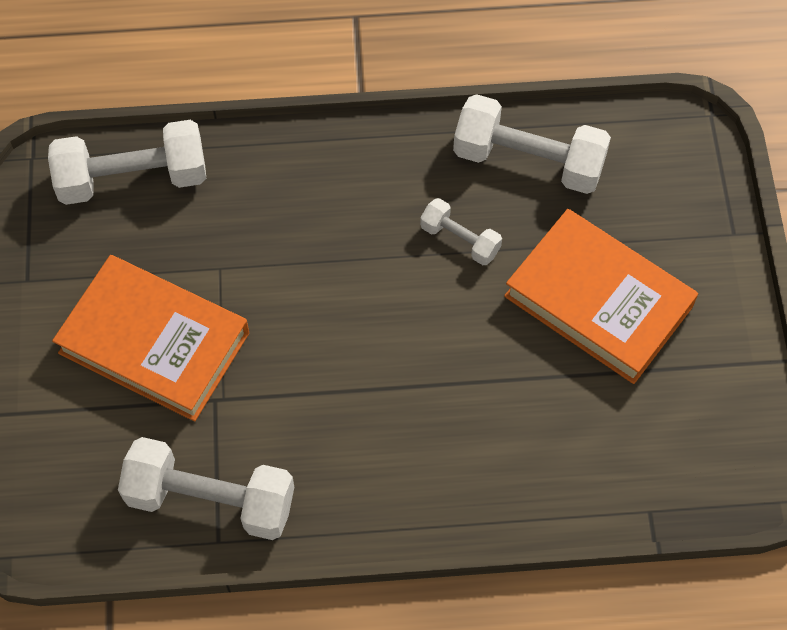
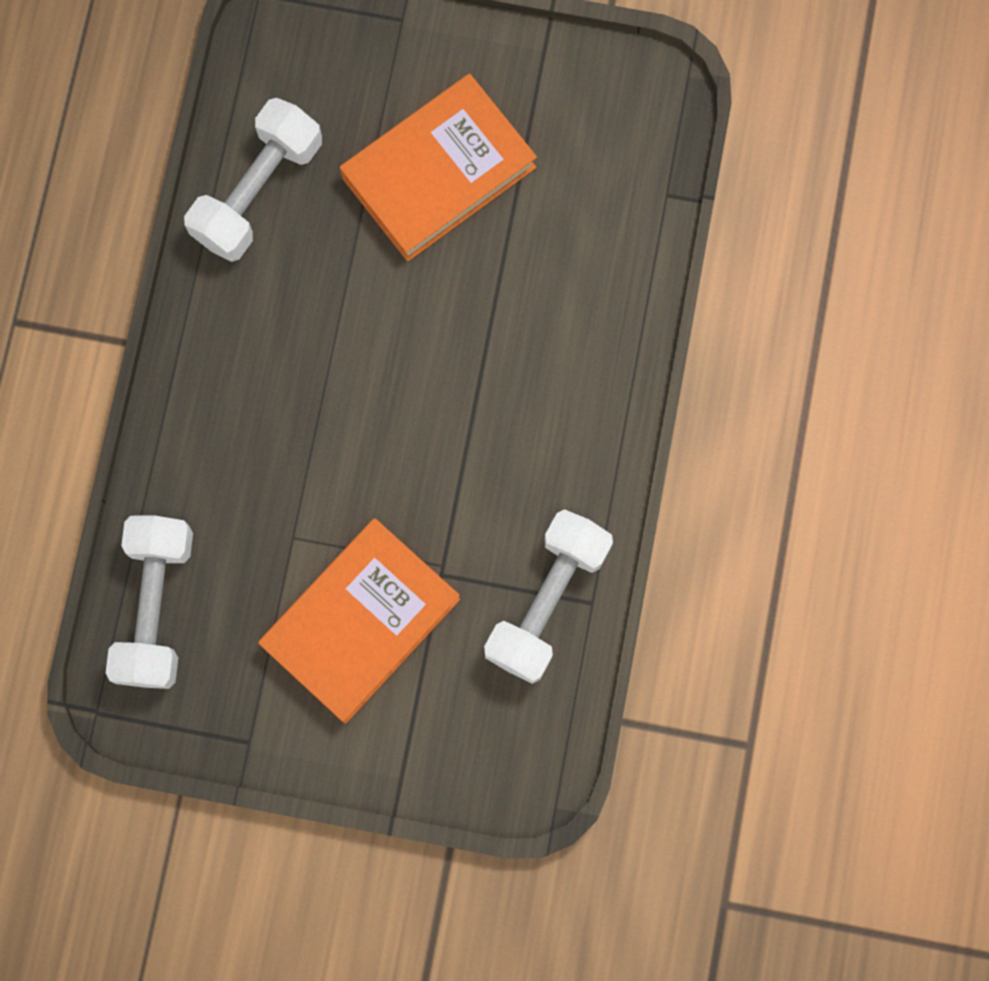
camera: 75 degrees left, 15 degrees up
(460, 240) = (330, 286): white dumbbell -> none

